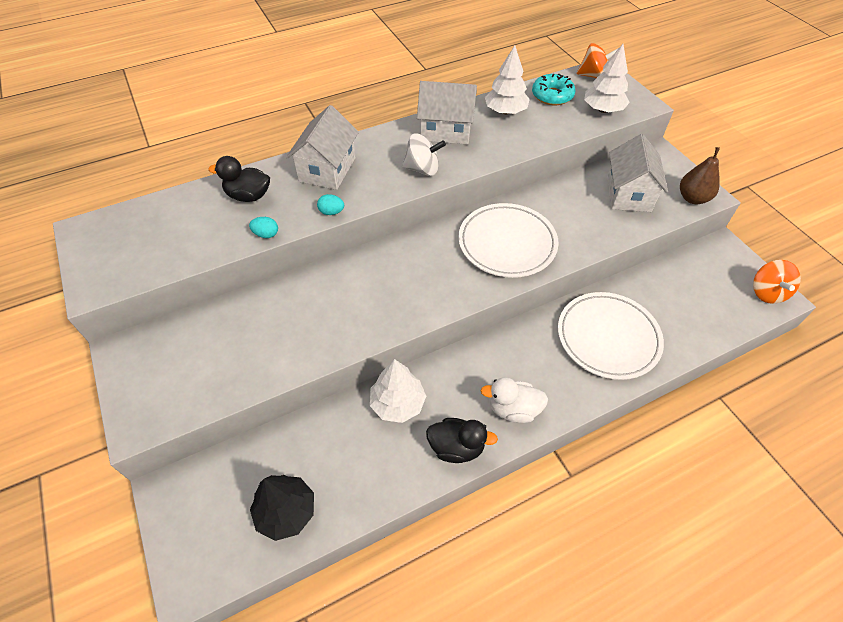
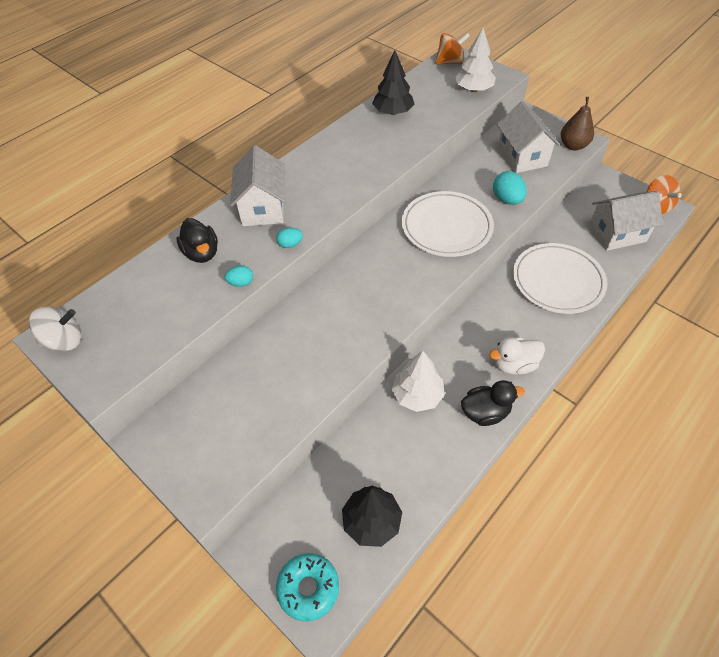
camera: 20 degrees left, 0 degrees up
(248, 196) = (202, 253): black duck -> black duck turned 105 degrees counterclockwise
(422, 169) = (350, 182): white spinning top -> white spinning top (64, 341)
(446, 130) = (351, 143): white house -> white house (617, 234)
(505, 111) = (393, 112): white tree -> black tree
(552, 96) = (425, 88): turquoise donut -> turquoise donut (308, 588)
(587, 234) = (507, 200): none -> turquoise egg

